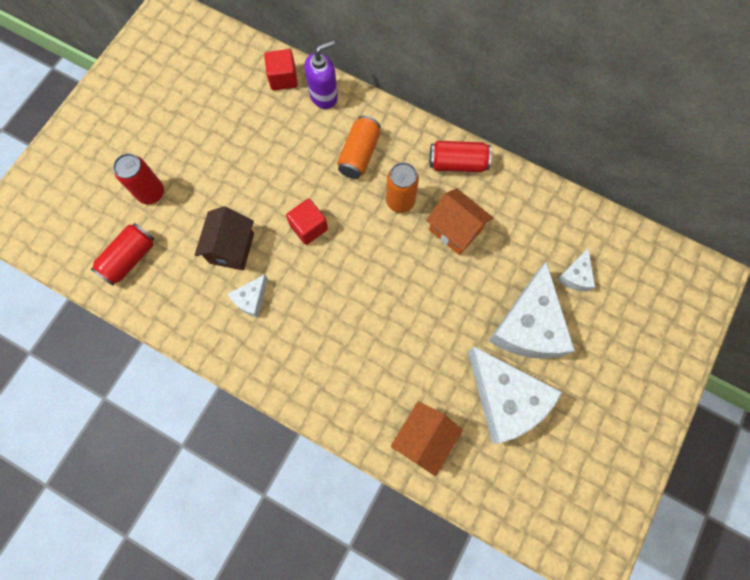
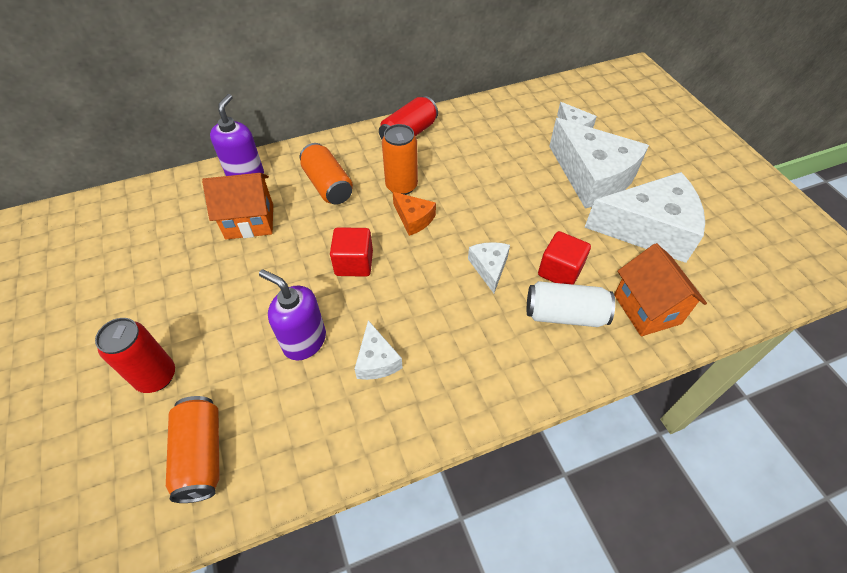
camera: 50 degrees left, 20 degrees down
(129, 258) = (201, 455): red can -> orange can
(232, 248) = (304, 341): brown house -> purple soap dispenser
(283, 78) = (192, 190): red cube -> red cube (560, 271)
(374, 387) = (565, 315): none -> white can
(375, 313) = (489, 268): none -> white cheese
(377, 233) = (413, 219): none -> orange cheese
(455, 230) = (465, 169): orange house -> orange house (249, 222)

